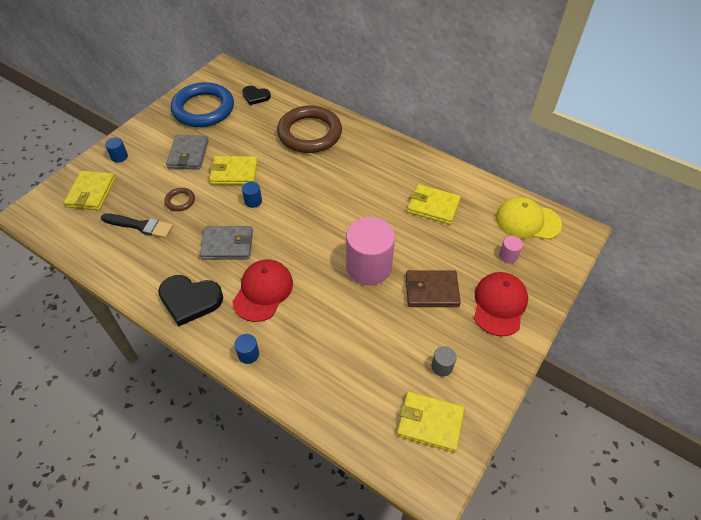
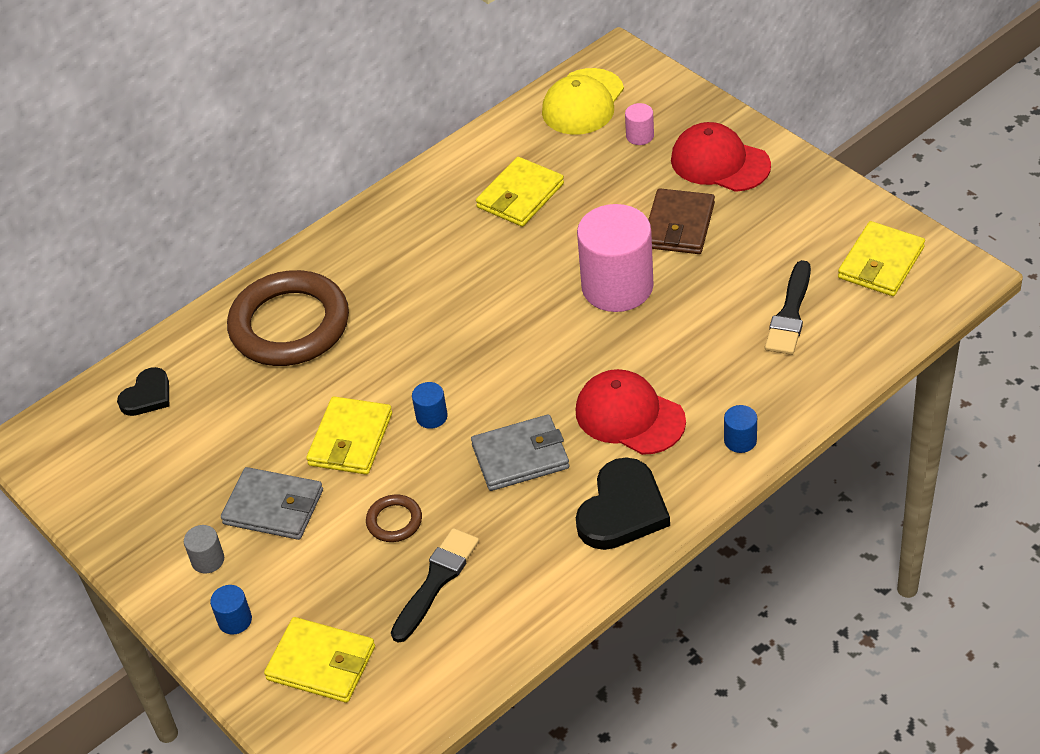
camera: 70 degrees left, 5 degrees down
(203, 109) = (147, 480): blue ring -> none
(227, 245) = (520, 456): grey wallet -> grey wallet turned 60 degrees clockwise
(366, 368) = (790, 313): none -> black brush
(442, 367) = (803, 237): grey cylinder -> grey cylinder (208, 560)

